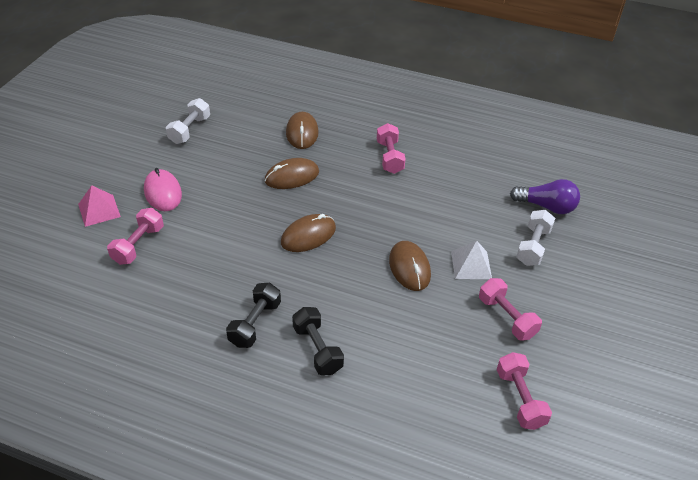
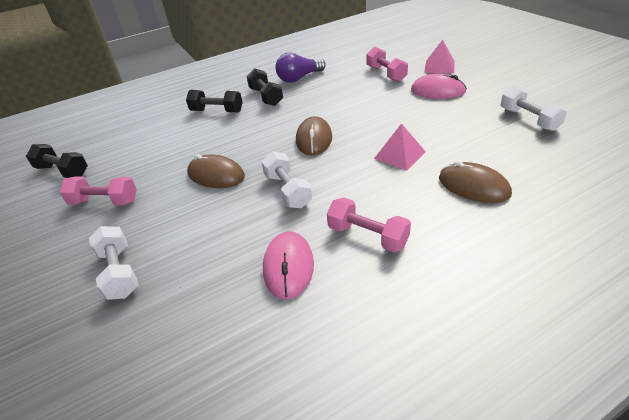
camera: 135 degrees right, 5 degrees down
(292, 176) = (399, 155): brown mouse -> pink pyramid
(385, 213) = (288, 191): none -> white dumbbell
(444, 176) = (288, 266): none -> pink mouse
(471, 265) = (168, 212): white pyramid -> none
(520, 399) = (63, 171): pink dumbbell -> black dumbbell
(546, 206) = (135, 335): purple light bulb -> purple light bulb (299, 78)

